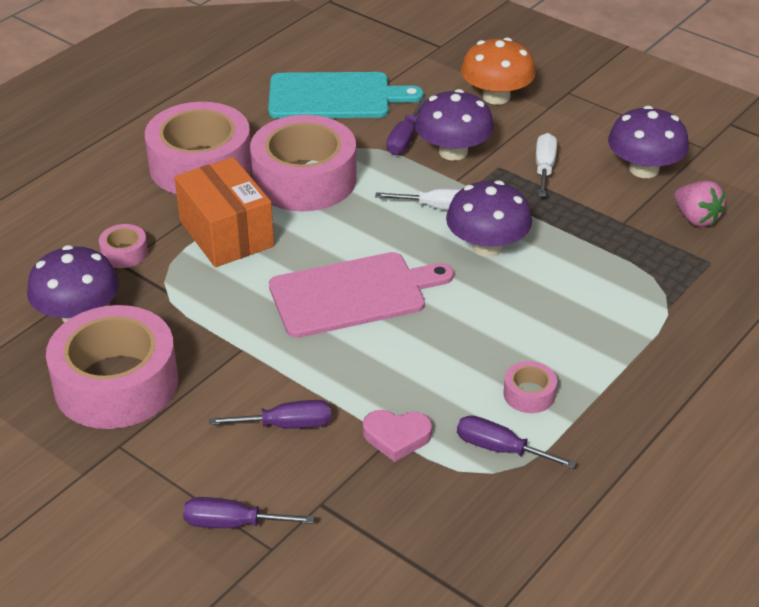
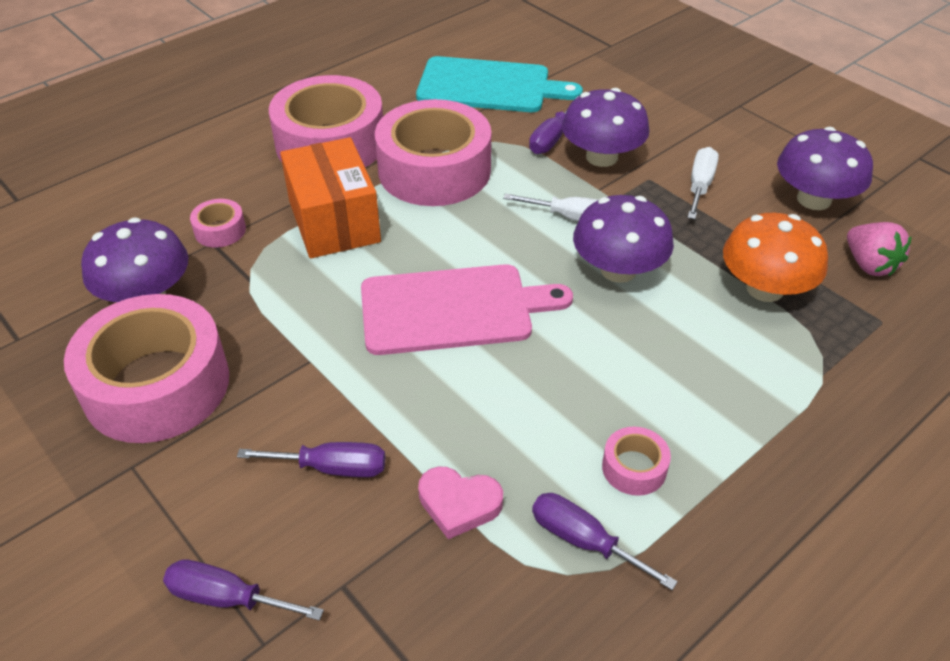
camera: 10 degrees right, 5 degrees up
(496, 96) = (660, 102): orange mushroom -> orange mushroom (765, 288)

